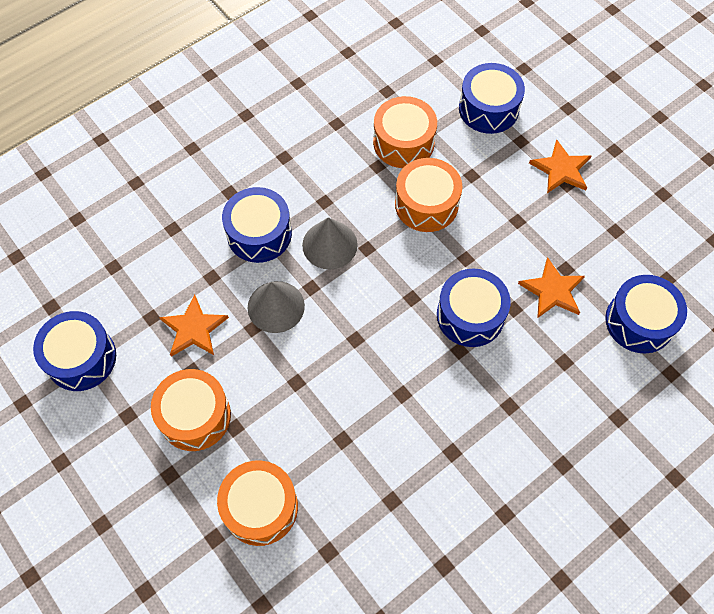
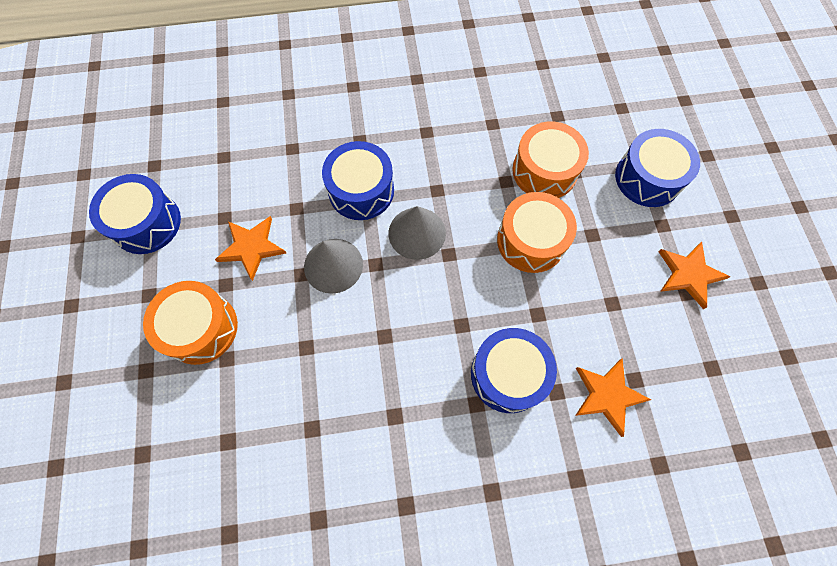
camera: 30 degrees right, 5 degrees up
(260, 507) = (199, 450): orange drum -> none
(639, 321) = (684, 482): blue drum -> none

